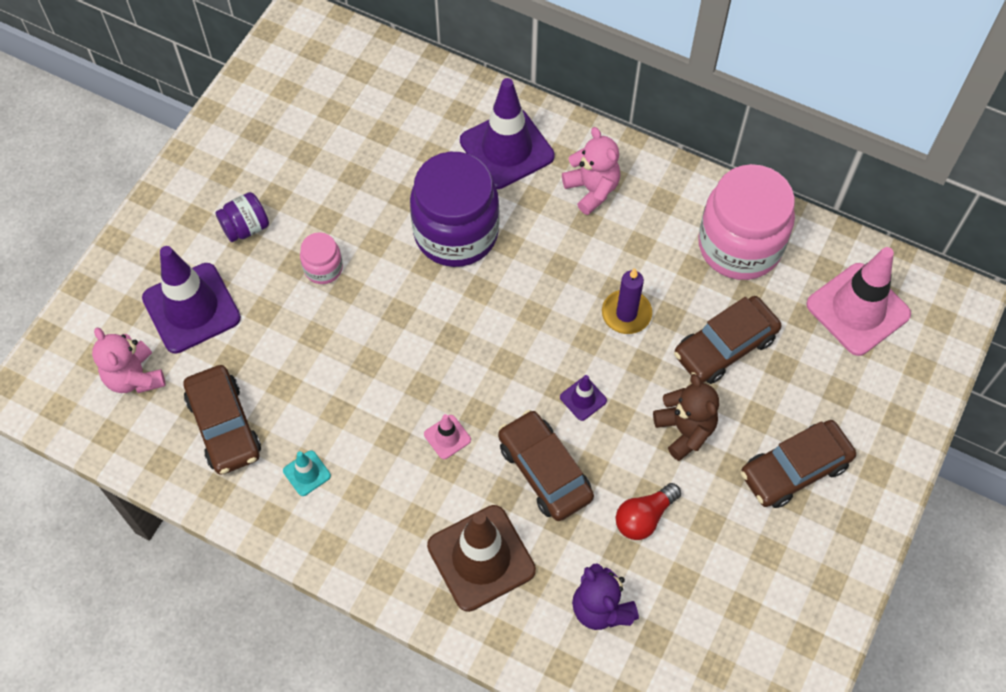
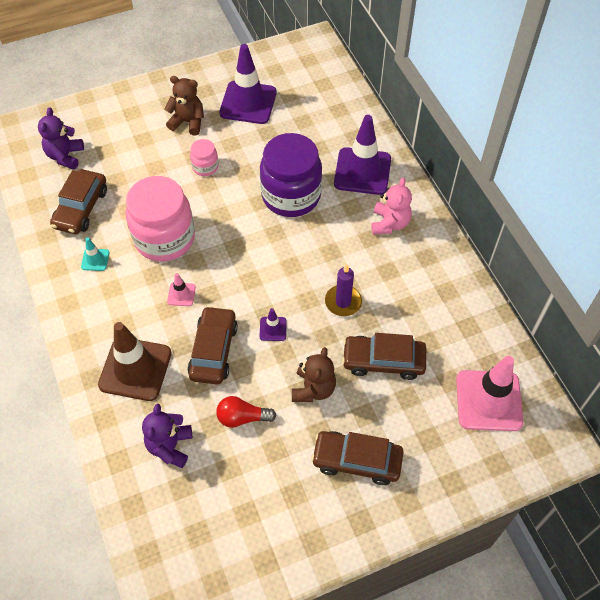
camera: 40 degrees right, 5 degrees down
(134, 377) = (65, 156): pink teddy bear -> purple teddy bear
(191, 308) = (123, 142): purple traffic cone -> purple traffic cone (248, 103)
(246, 227) = (188, 122): purple jar -> brown teddy bear
(739, 246) = (448, 312): pink jar -> pink jar (164, 238)

